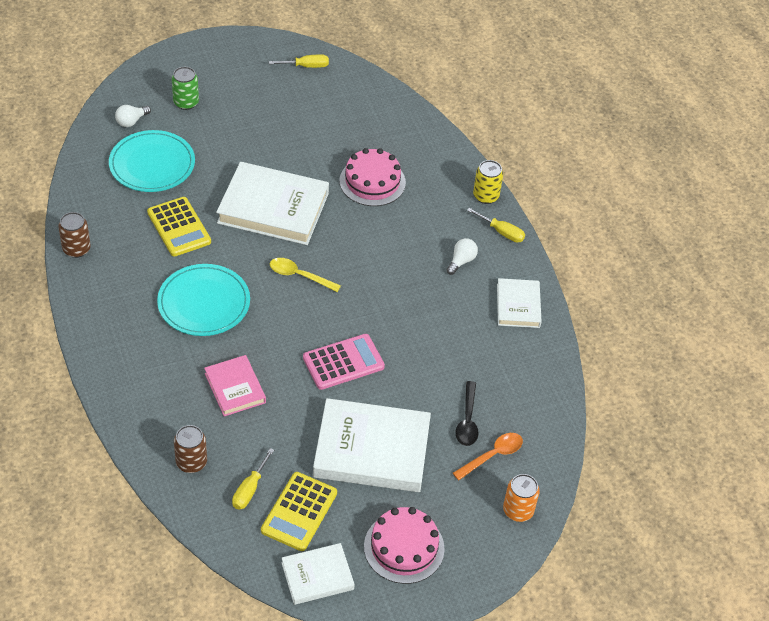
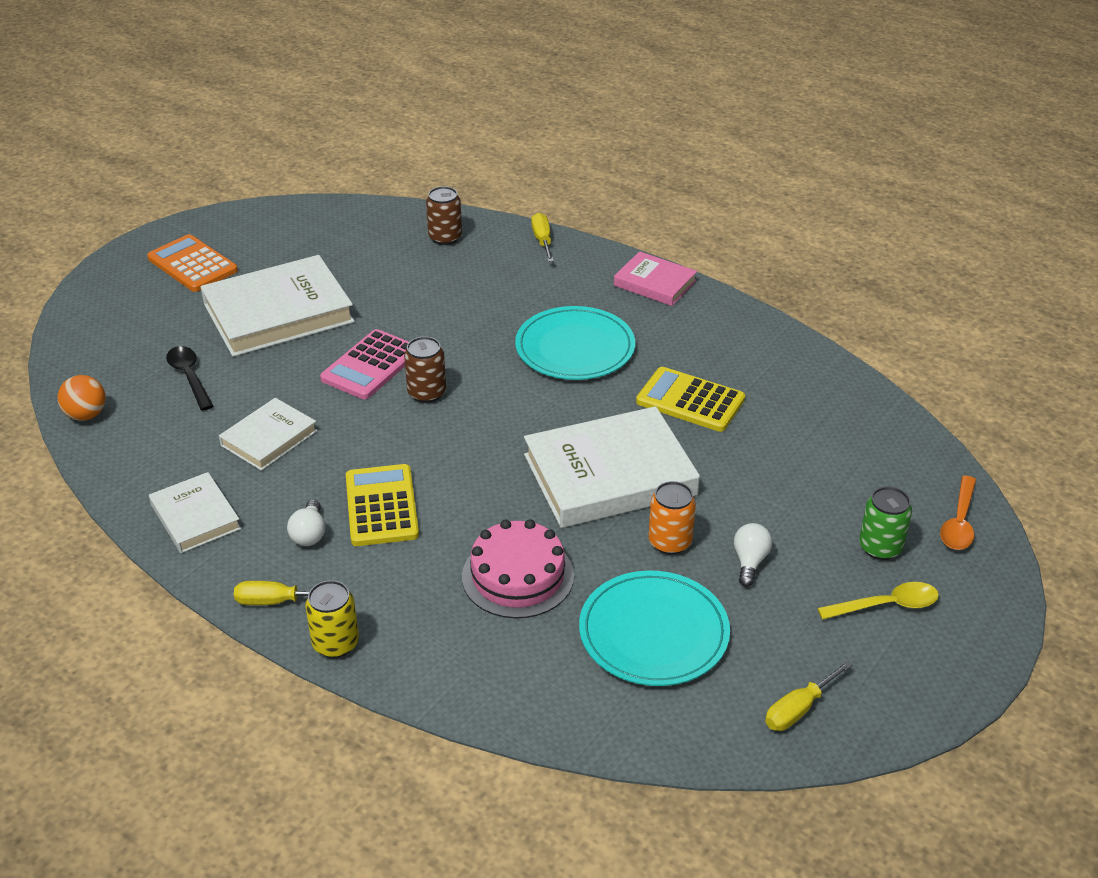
camera: 150 degrees right, 10 degrees down
(76, 249) = (764, 331): brown can -> brown can (427, 393)
(131, 121) = (906, 485): white light bulb -> white light bulb (749, 562)
(152, 164) = (810, 449): turquoise plate -> turquoise plate (653, 632)
(235, 388) = (463, 299): pink book -> pink book (655, 283)
(249, 489) = (373, 243): yellow screwdriver -> yellow screwdriver (542, 240)
(299, 276) = (499, 419): yellow spoon -> yellow spoon (886, 605)
(299, 512) = (312, 248): yellow calculator -> yellow calculator (381, 506)
(317, 576) = (260, 220): white book -> white book (269, 438)
(404, 547) = (192, 264): pink cake -> orange calculator
(492, 456) = (142, 360): orange spoon -> orange spoon (959, 522)
(518, 510) = (88, 331): orange can -> orange can (670, 542)
(551, 423) = (86, 415): none -> orange ball

